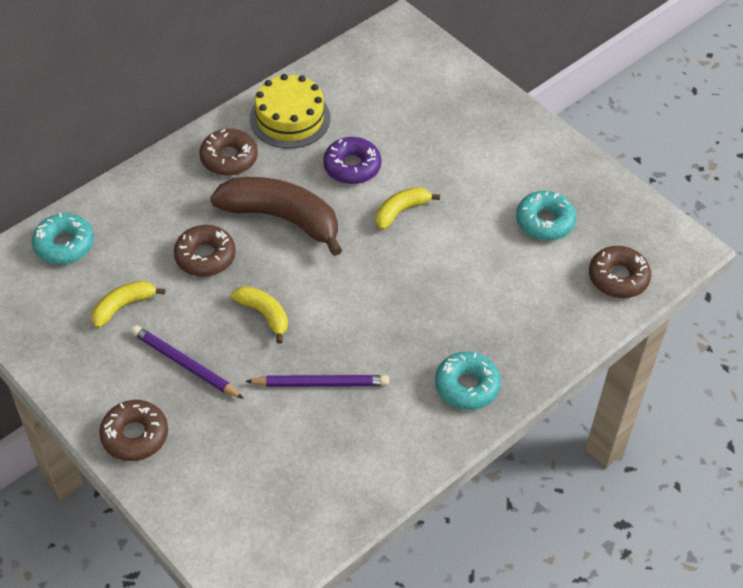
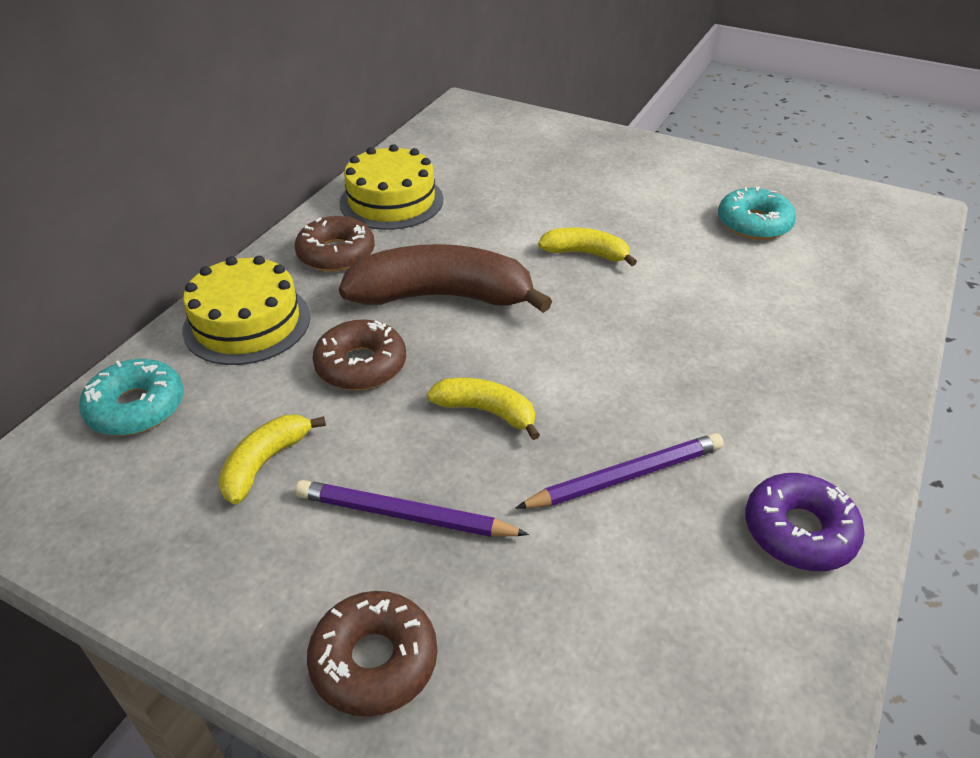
camera: 20 degrees left, 10 degrees down
(149, 201) = (247, 323): none -> yellow cake
(352, 166) = (496, 226): purple donut -> purple donut (799, 531)
(401, 211) = (585, 254): yellow banana -> yellow banana turned 75 degrees clockwise
(467, 386) = (820, 416): turquoise donut -> none
(618, 278) = (880, 253): brown donut -> none

